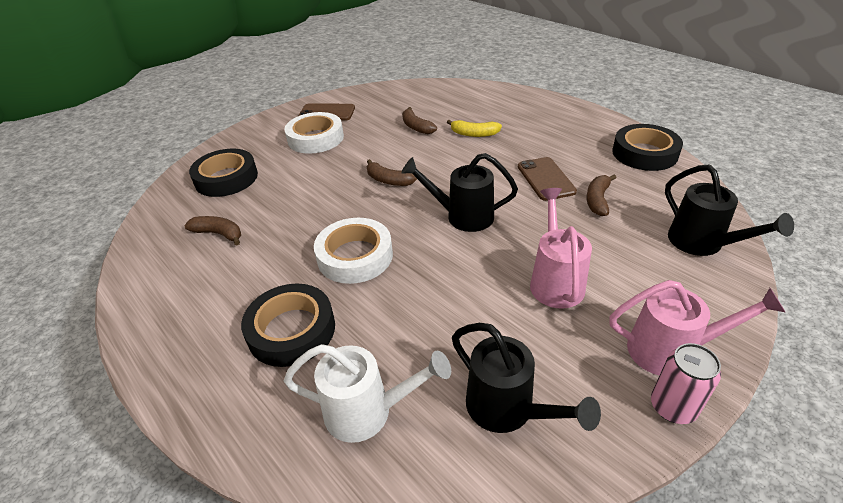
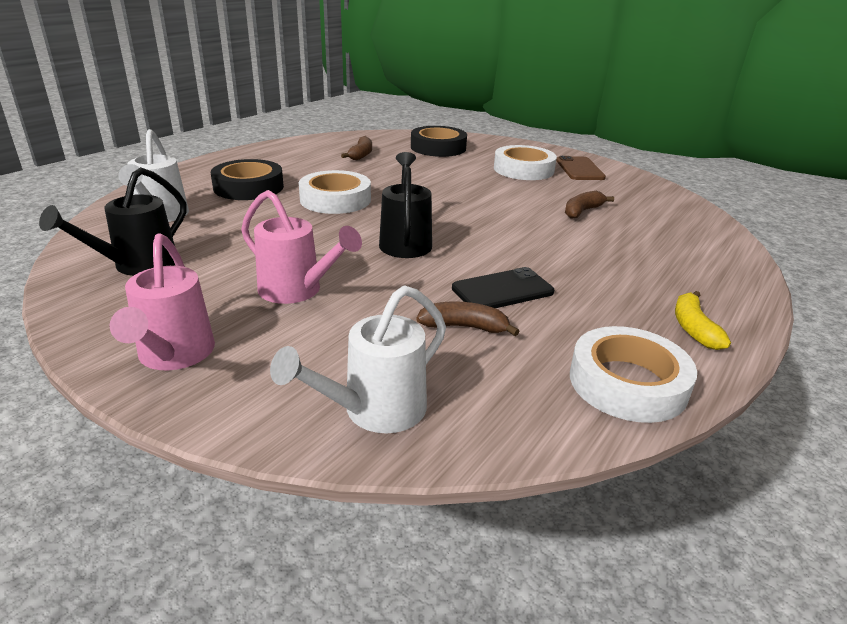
camera: 75 degrees right, 10 degrees down
(389, 180) = (460, 204): brown banana -> none
(474, 134) = (590, 244): yellow banana -> yellow banana (693, 328)
(545, 179) = (502, 290): brown phone -> black phone
(555, 281) = (297, 291): pink watering can -> pink watering can turned 45 degrees clockwise
(644, 153) = (627, 383): black tape -> white tape
(673, 407) = (100, 348): pink can -> none
(702, 244) = (374, 411): black watering can -> white watering can

